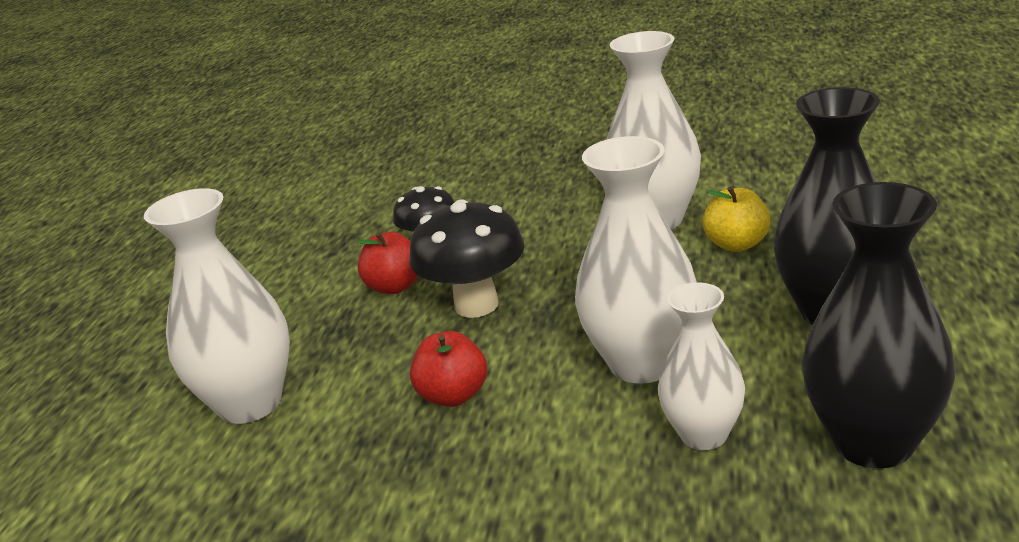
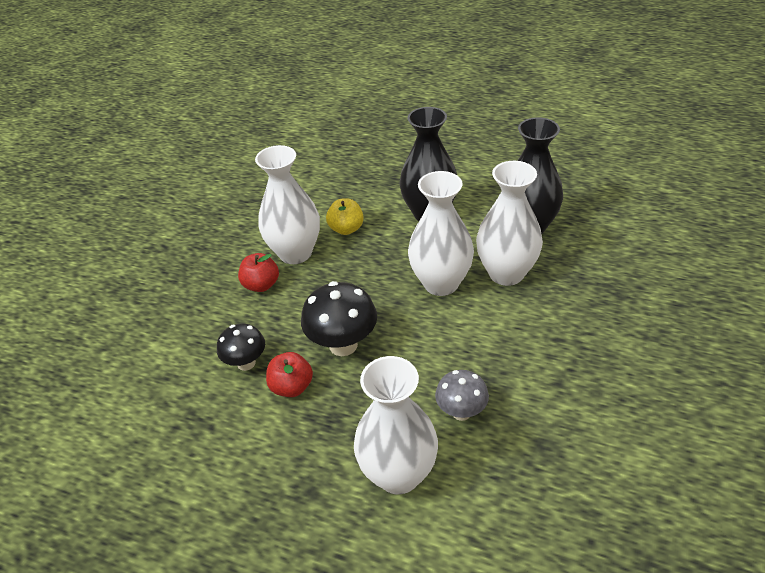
camera: 80 degrees left, 15 degrees up
(356, 439) = (461, 412): none -> grey mushroom
(453, 396) = (436, 363): red apple -> red apple (261, 285)
(703, 434) = (506, 273): white vase -> white vase, size x1.58

